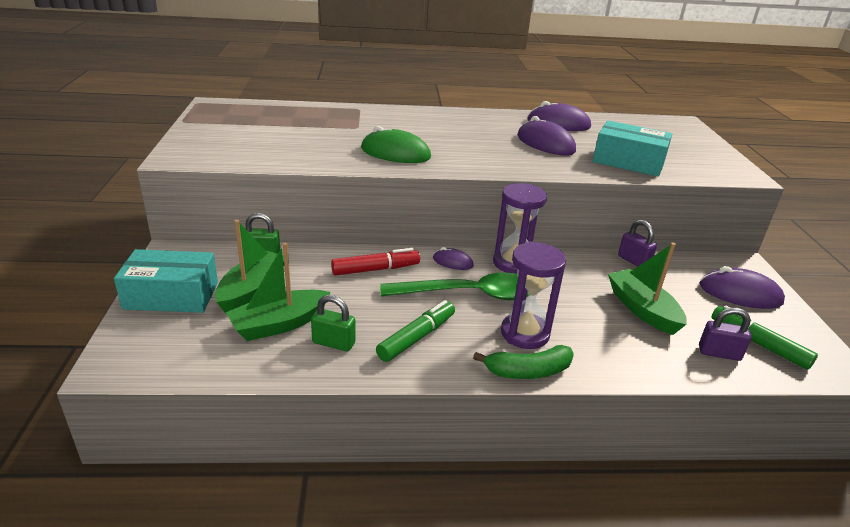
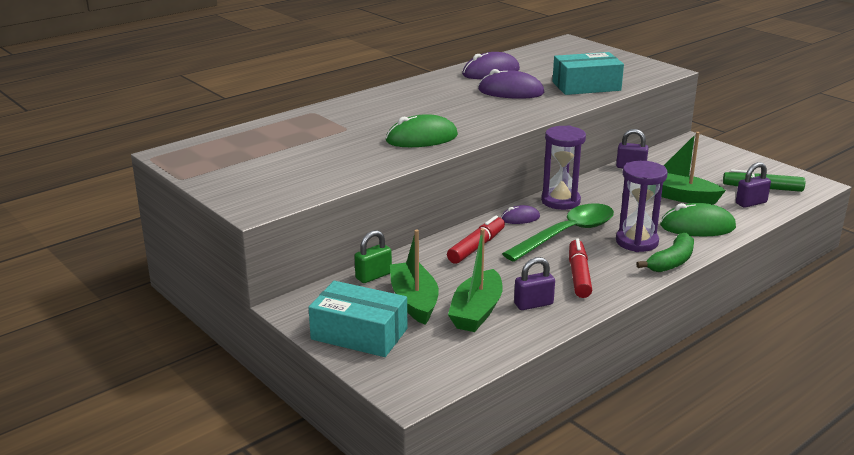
camera: 35 degrees left, 5 degrees down
(171, 295) = (359, 334): turquoise box -> turquoise box turned 60 degrees clockwise
(333, 343) = (533, 304): green padlock -> purple padlock
(416, 338) = (579, 275): green marker -> red marker
(615, 349) = (697, 226): none -> green mouse
(740, 294) = (716, 162): purple mouse -> none

